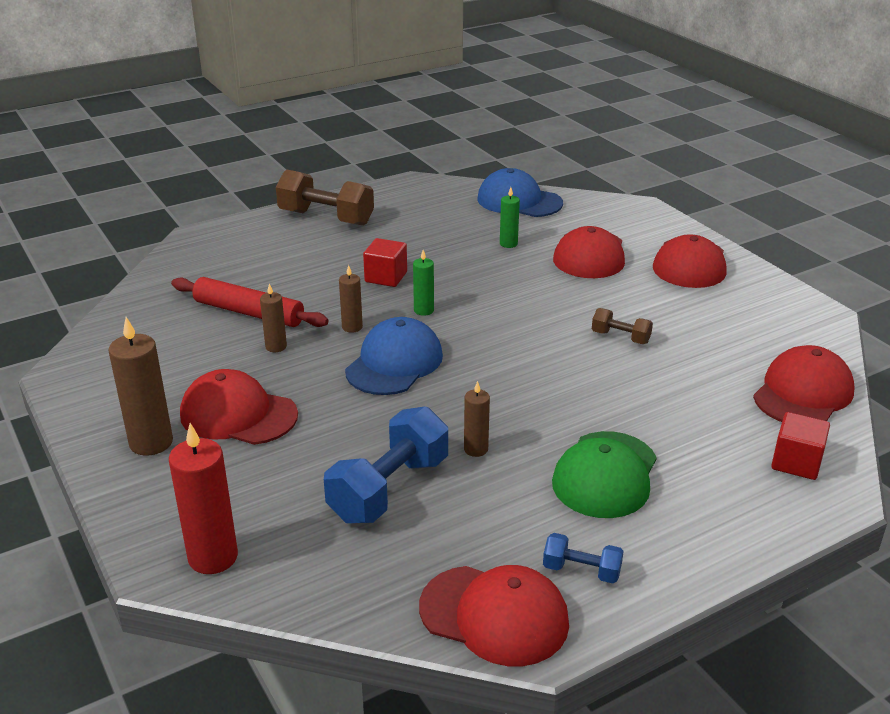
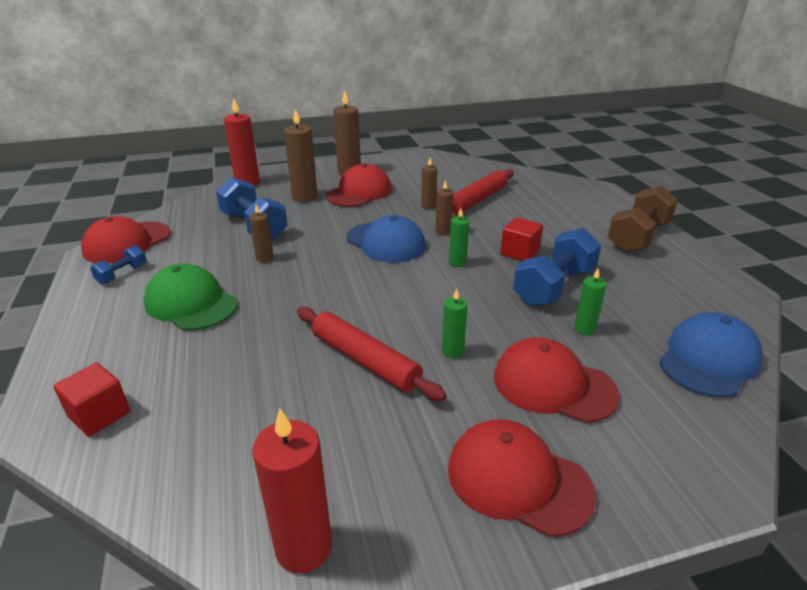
camera: 105 degrees right, 0 degrees up
(267, 466) = (304, 197): none -> brown candle
(447, 257) = (554, 287): none -> blue dumbbell
(578, 298) = (452, 351): none -> green candle
(620, 337) = (365, 361): brown dumbbell -> red rolling pin
(803, 393) = (181, 471): red cap -> none
(804, 327) = (304, 547): none -> red candle

